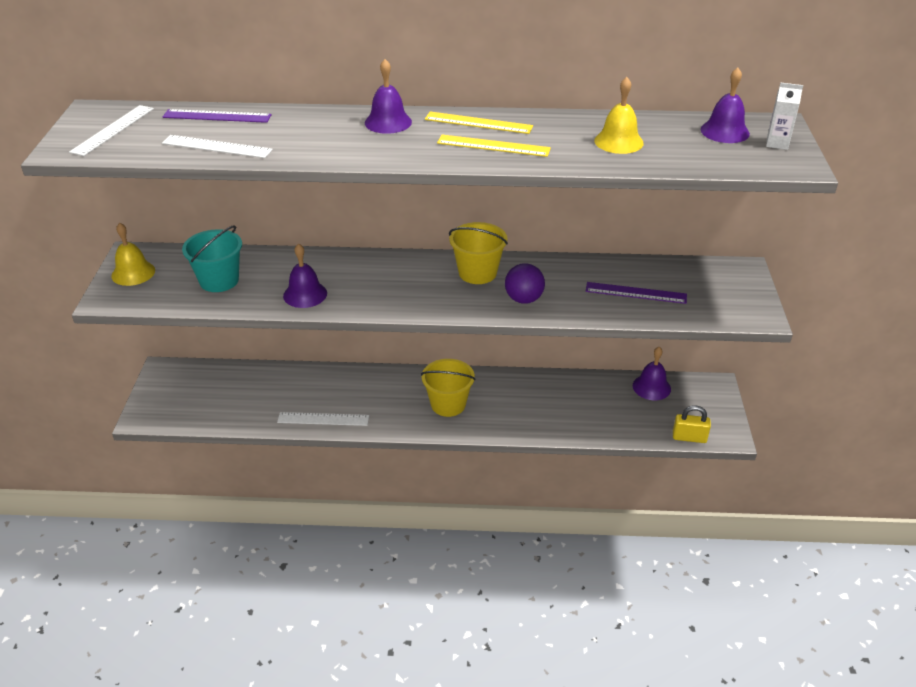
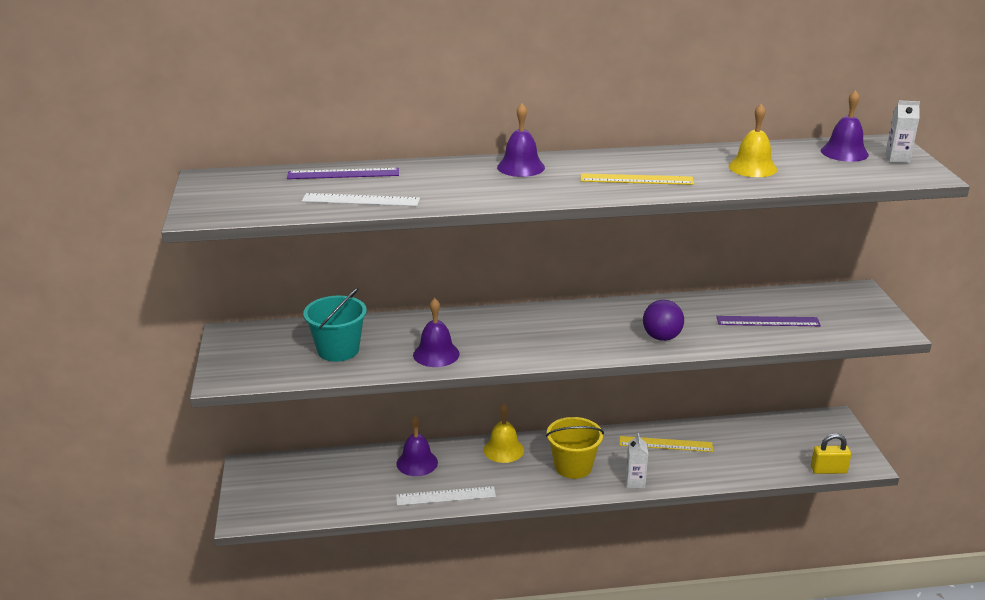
camera: 10 degrees left, 10 degrees down
(112, 130) = (241, 193): white ruler -> none
(133, 273) = (240, 351): yellow bell -> yellow bell (503, 450)
(477, 273) = (604, 318): yellow bucket -> none
(478, 123) = (609, 161): yellow ruler -> yellow ruler (665, 444)
(499, 427) = (635, 482): none -> white carton
(651, 387) = (772, 427): purple bell -> purple bell (417, 463)

